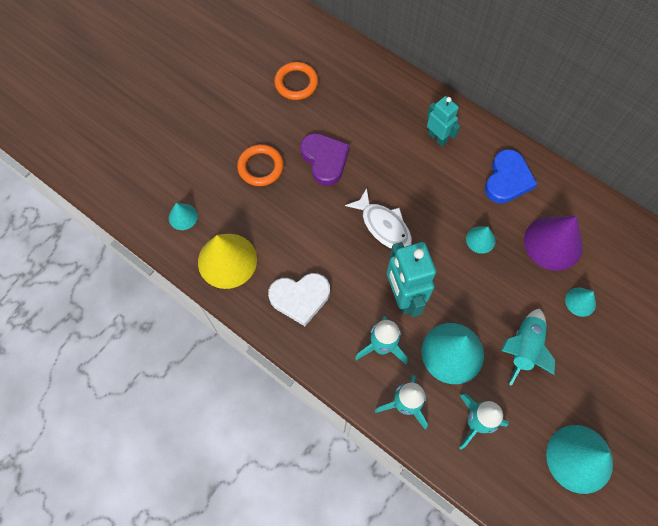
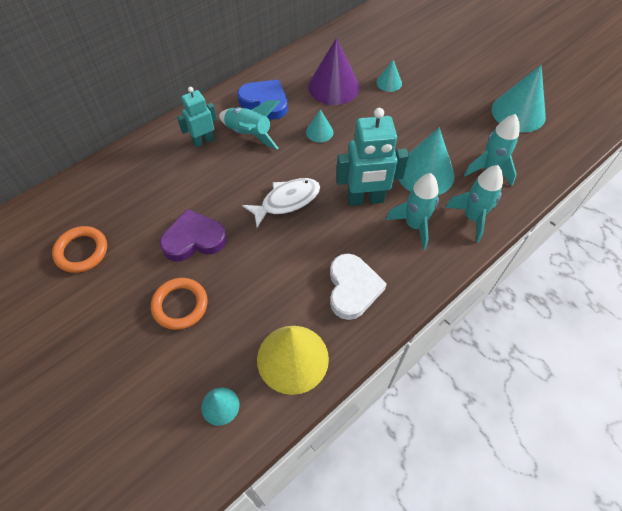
camera: 80 degrees left, 10 degrees down
(523, 348) = (425, 125): turquoise rocket -> turquoise rocket (249, 134)

